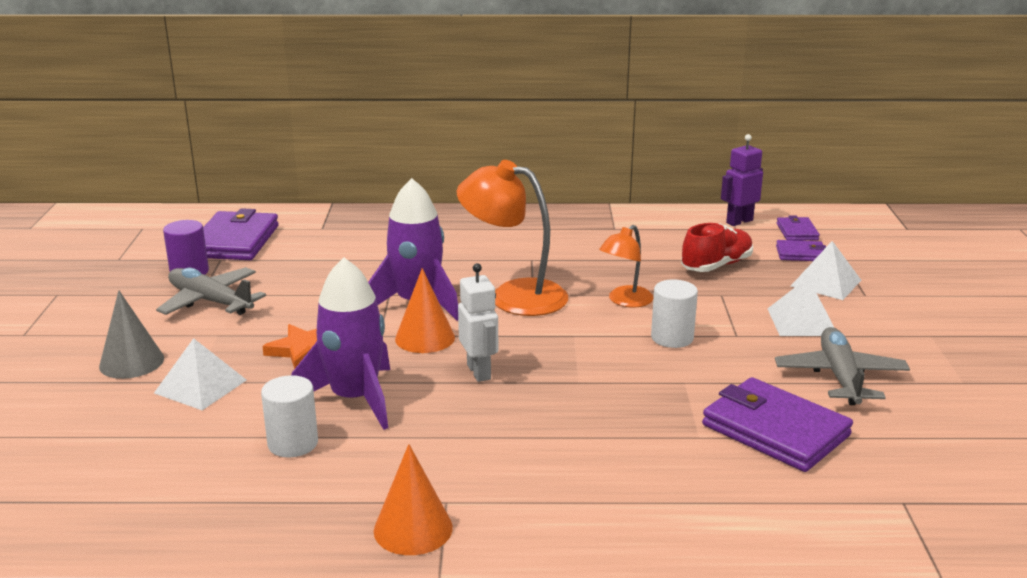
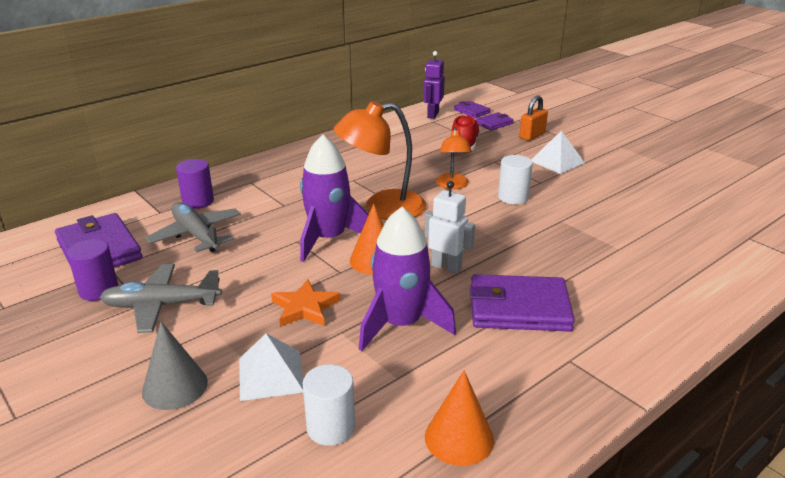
camera: 40 degrees left, 5 degrees up
(293, 443) = (414, 378): white cylinder -> white cylinder (330, 427)
(364, 230) = (198, 201): none -> purple cylinder
(413, 529) = (583, 389): orange cone -> orange cone (459, 438)
(775, 430) = (644, 227): purple wallet -> purple wallet (519, 308)
(826, 283) = (532, 135): white pyramid -> orange padlock
(840, 376) = (621, 184): grey plane -> grey plane (196, 235)

